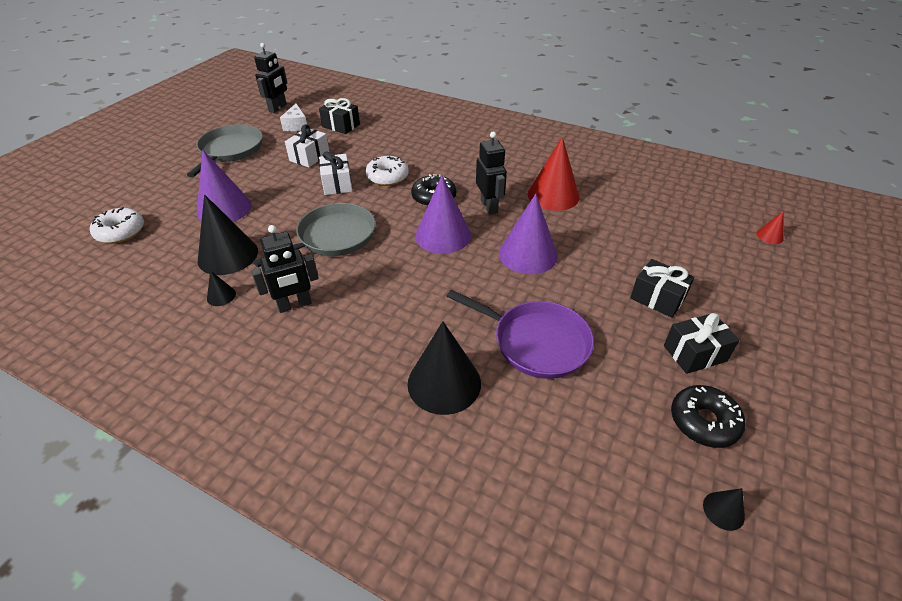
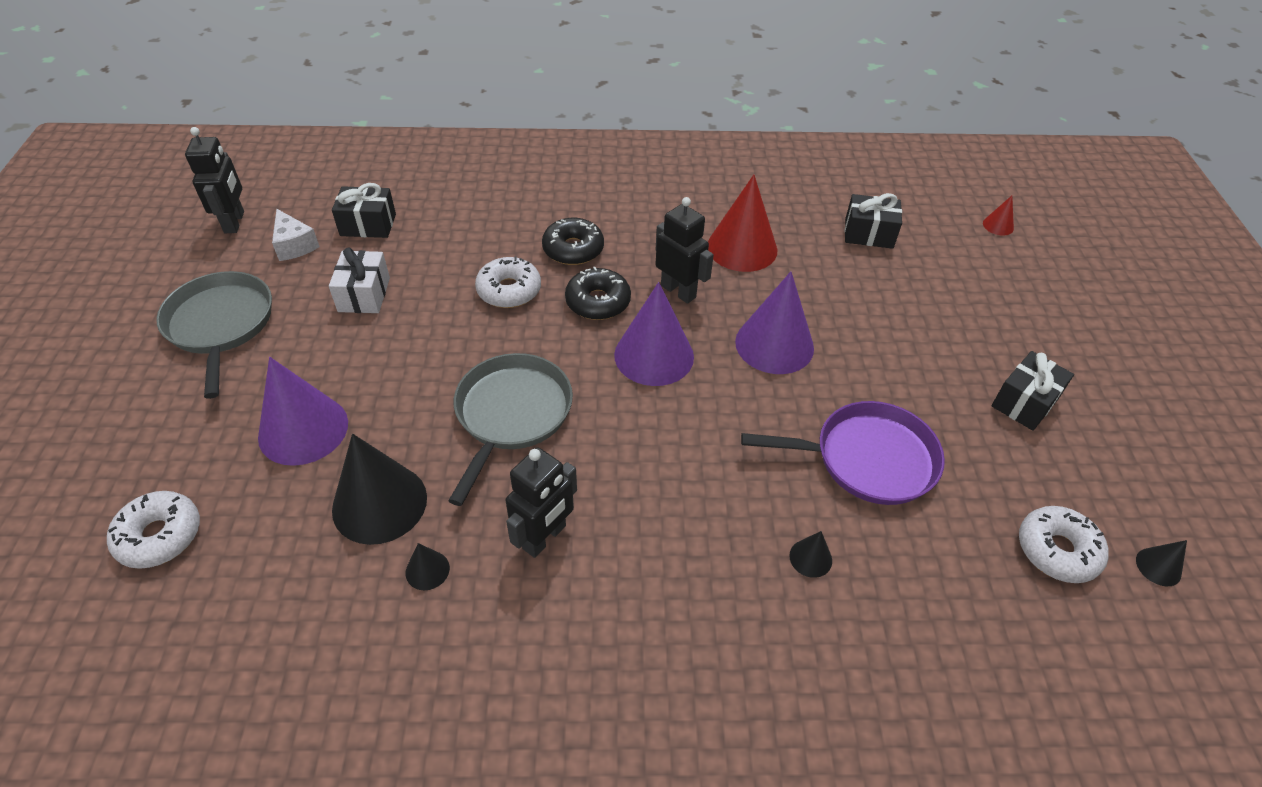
camera: 30 degrees left, 5 degrees up
(337, 184) = (445, 326): white gift -> none
(444, 383) = (810, 558): black cone -> black cone, size x0.44
(638, 459) = (1057, 550): none -> white donut
(657, 298) = (947, 349): black gift -> black gift (868, 234)
(703, 422) = (1082, 479): black donut -> black donut (573, 249)

